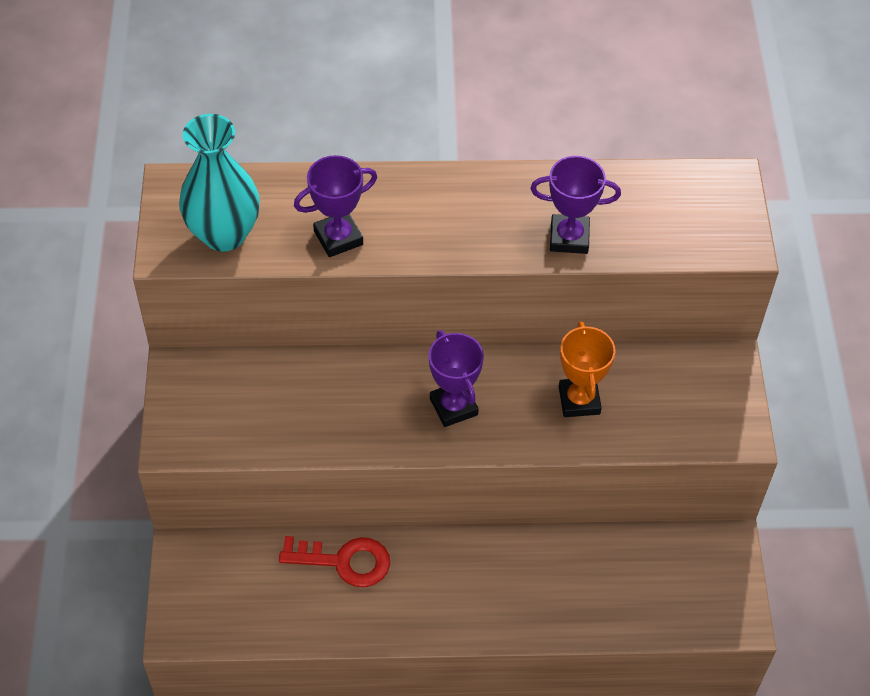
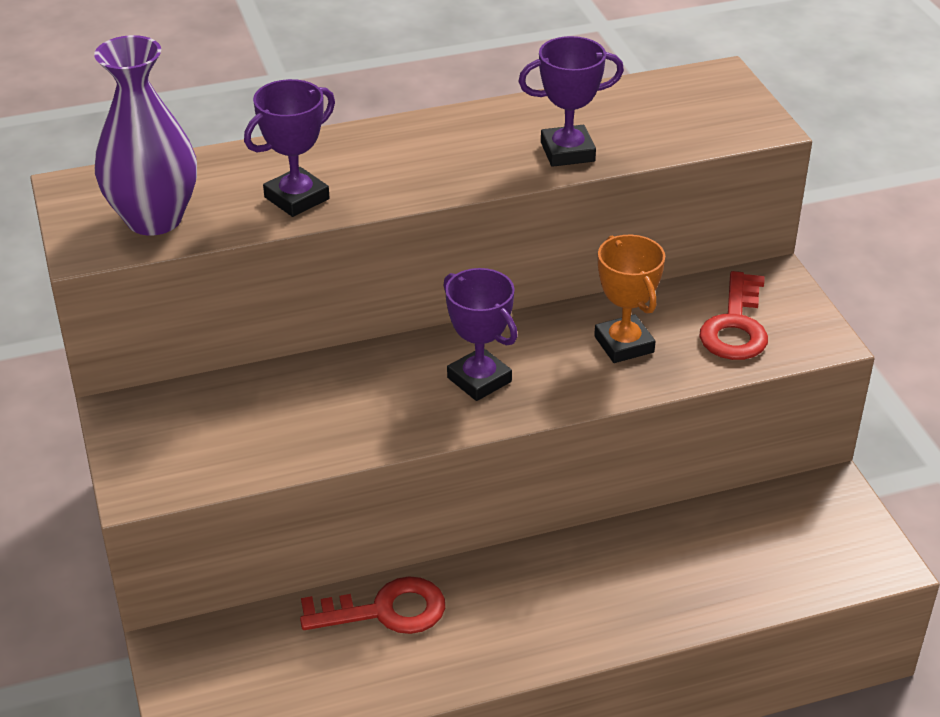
camera: 15 degrees left, 15 degrees down
(224, 234) = (154, 219): turquoise vase -> purple vase
(676, 404) = (736, 326): none -> red key

